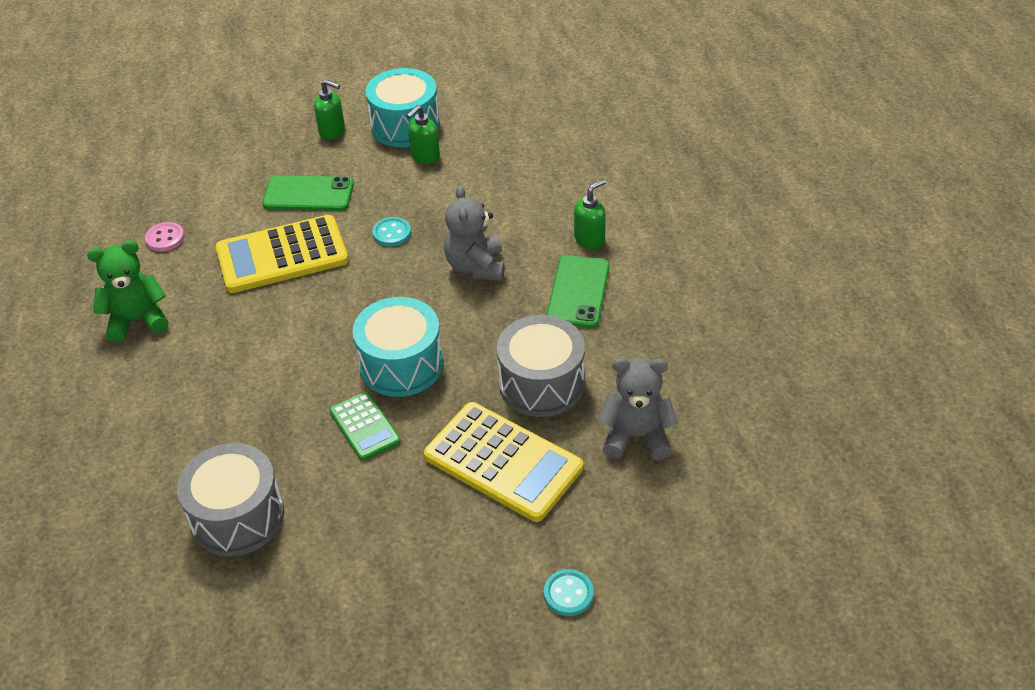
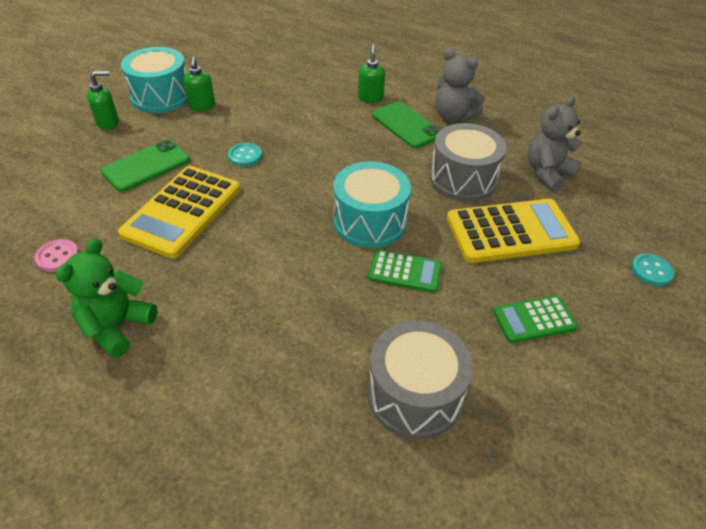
camera: 50 degrees left, 0 degrees up
(399, 542) = (534, 320): none -> green calculator
(476, 266) = (329, 144): grey teddy bear -> grey teddy bear (453, 116)

